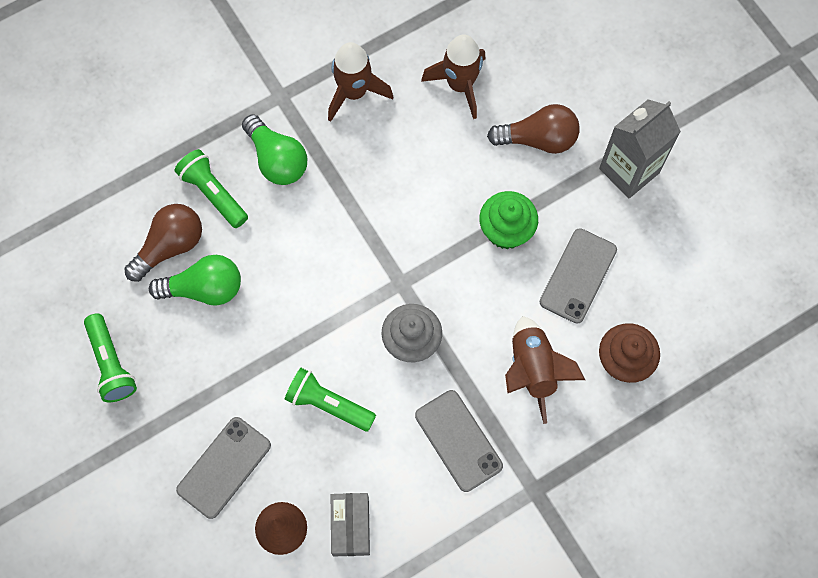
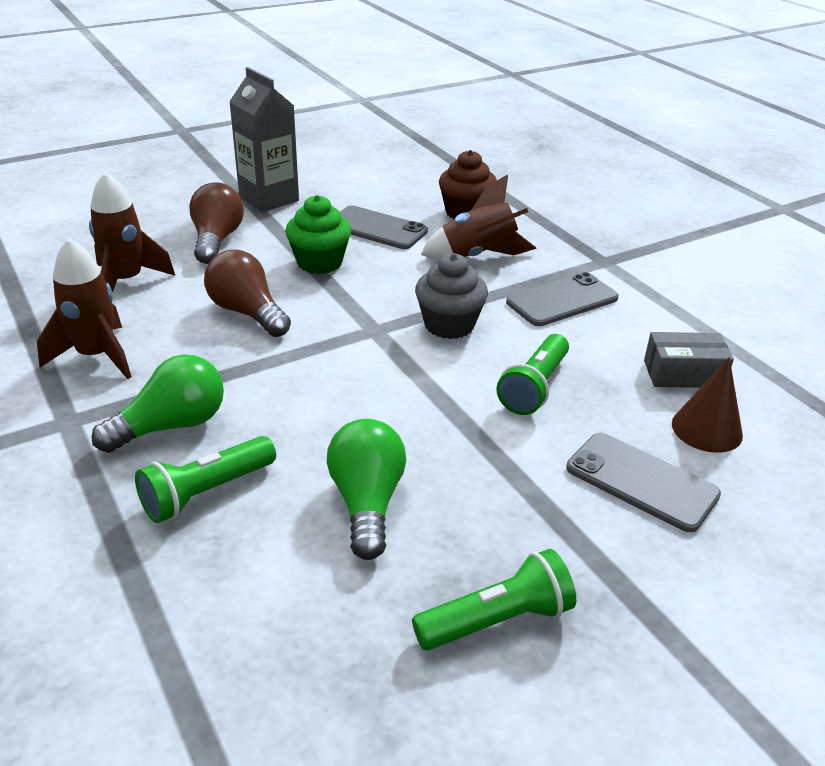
camera: 90 degrees left, 35 degrees down
(170, 246) = (288, 544): brown light bulb -> brown light bulb (247, 312)

